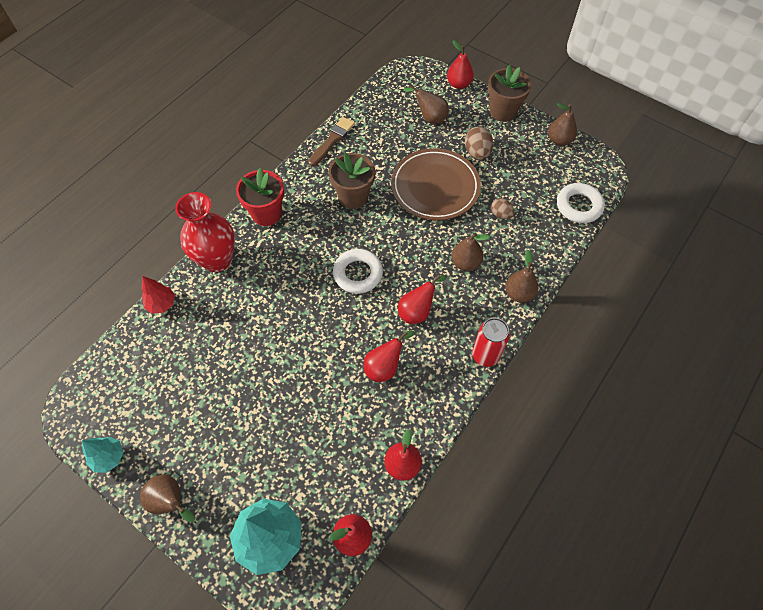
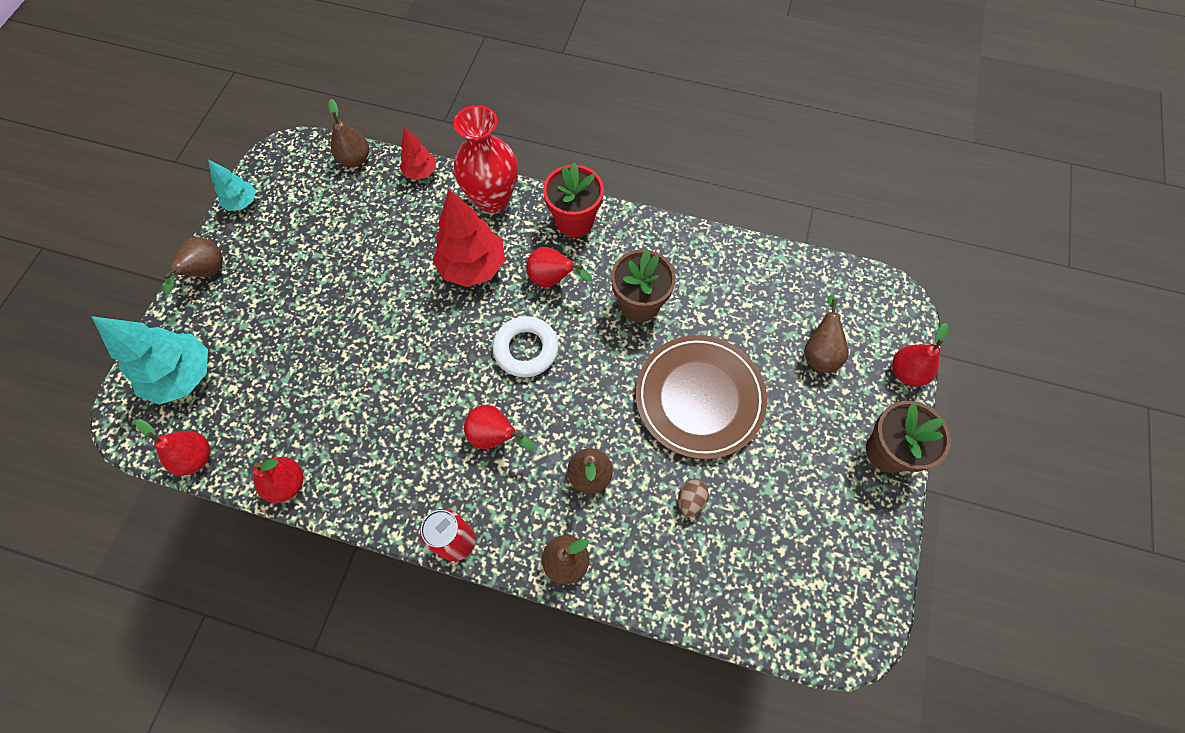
camera: 70 degrees right, 5 degrees up
(272, 289) = (473, 267): none -> red tree
(332, 140) = (718, 249): brown brush -> none
(384, 367) = (406, 423): red pear -> red pear (552, 279)
(477, 153) = (787, 436): brown egg -> none
(559, 140) = (874, 553): brown pear -> brown pear (355, 159)
(578, 206) = (756, 615): white ring -> none

